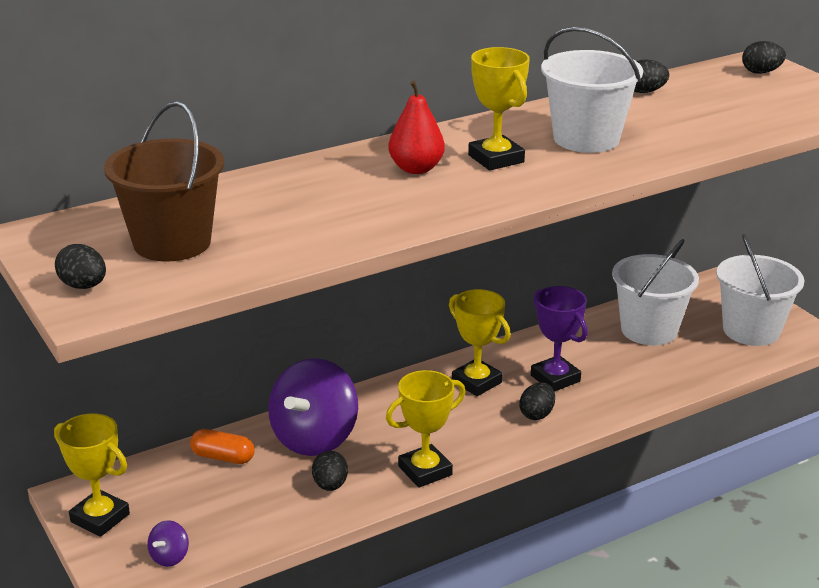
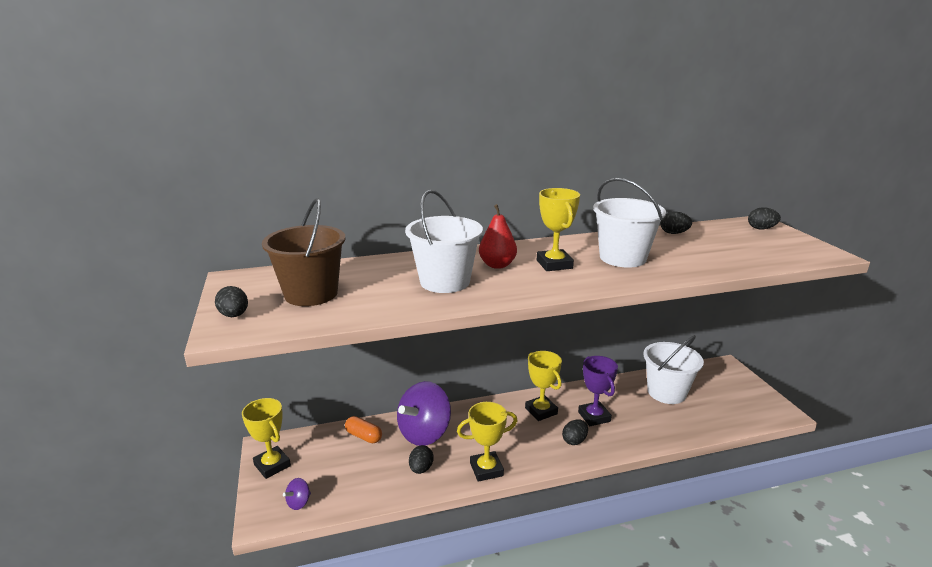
camera: 15 degrees right, 5 degrees down
(751, 330) = (739, 403): white bucket -> white bucket (445, 282)

